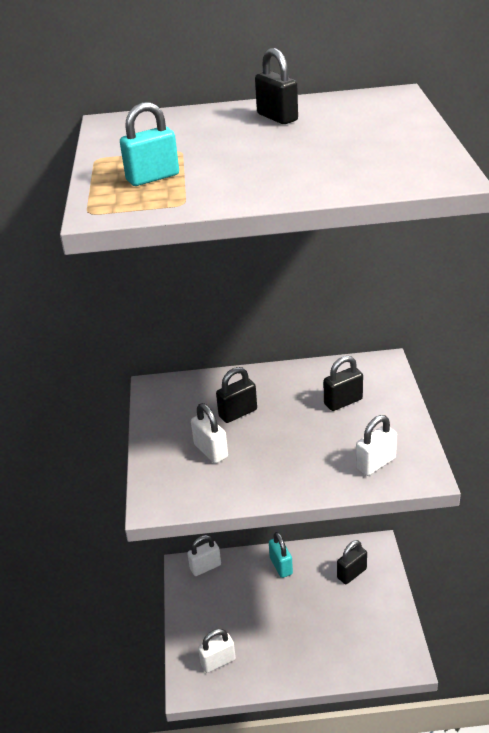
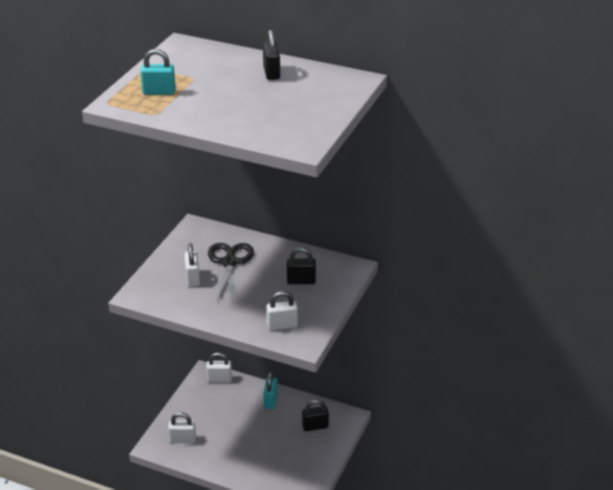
camera: 25 degrees right, 0 degrees up
(238, 413) = (230, 262): black padlock -> black scissors

